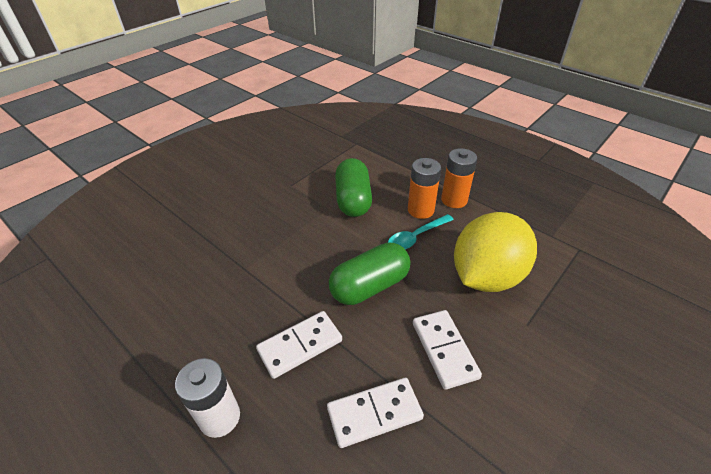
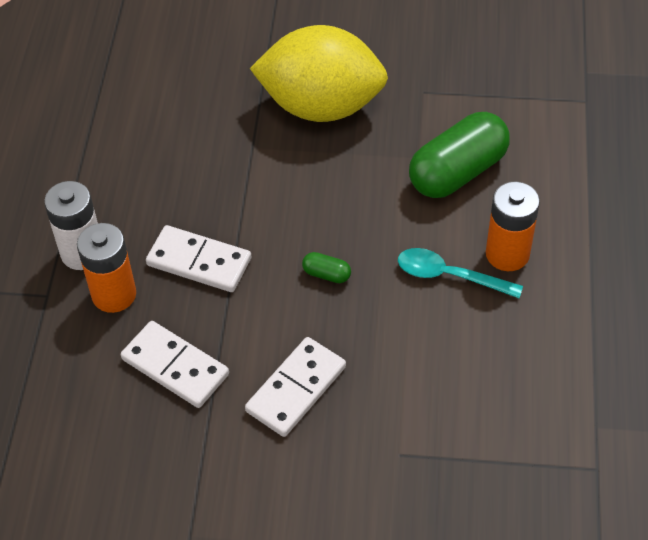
camera: 55 degrees right, 10 degrees up
(369, 286) = (326, 274): green capsule -> green capsule, size x0.41
(454, 200) = (566, 280): orange battery -> orange battery (114, 294)
(486, 276) = (445, 381): yellow lemon -> yellow lemon (321, 106)

